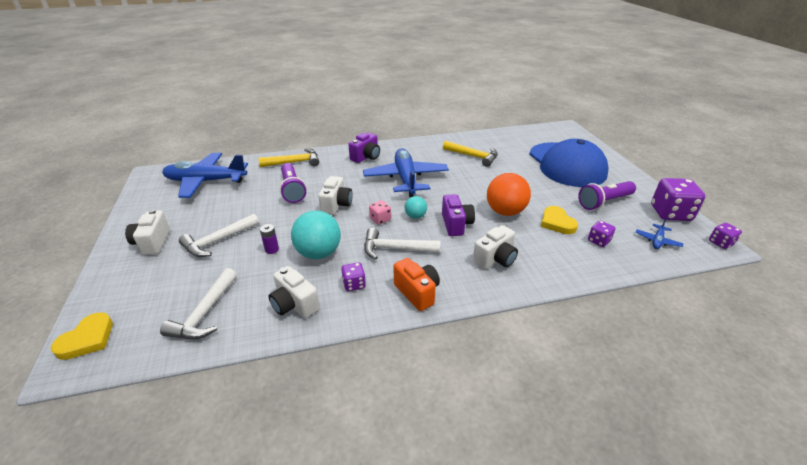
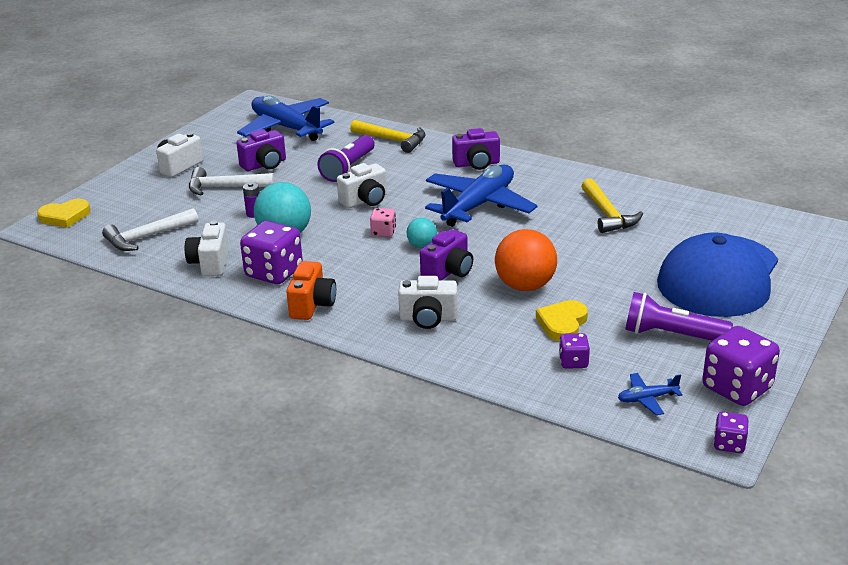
camera: 45 degrees right, 5 degrees down
(227, 212) = (265, 165): none -> purple camera
(354, 284) = (274, 273): purple dice -> purple dice, size x1.94
(395, 249) = (353, 264): white hammer -> none

